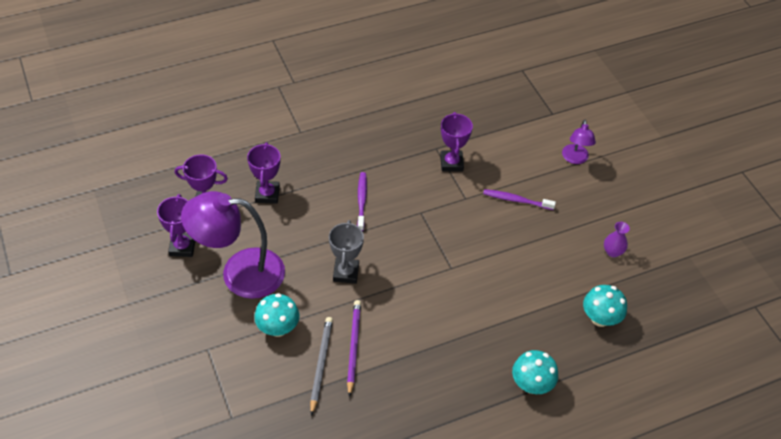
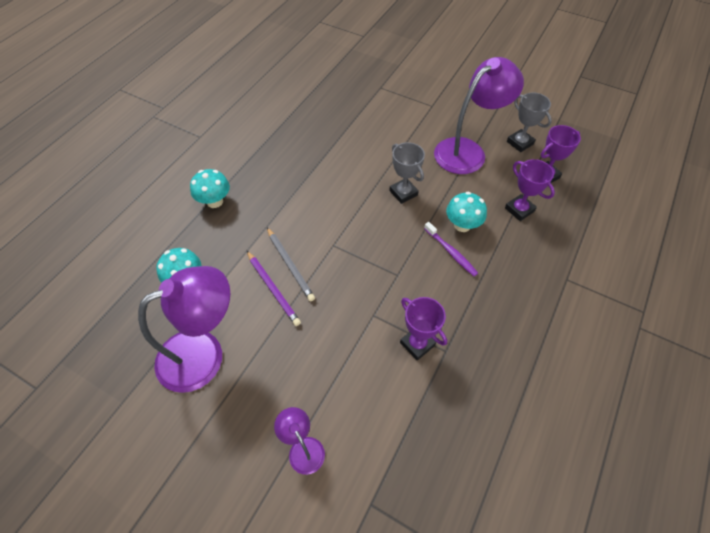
camera: 145 degrees right, 5 degrees up
(182, 247) = (520, 143): purple trophy -> grey trophy
(278, 328) = (407, 137): turquoise mushroom -> turquoise mushroom (462, 225)
(320, 364) = (361, 135): grey pencil -> grey pencil (290, 265)
(353, 347) = (351, 154): purple pencil -> purple pencil (273, 289)
(516, 200) = (327, 346): purple toothbrush -> none
(612, 252) = (204, 353): purple vase -> purple lamp

